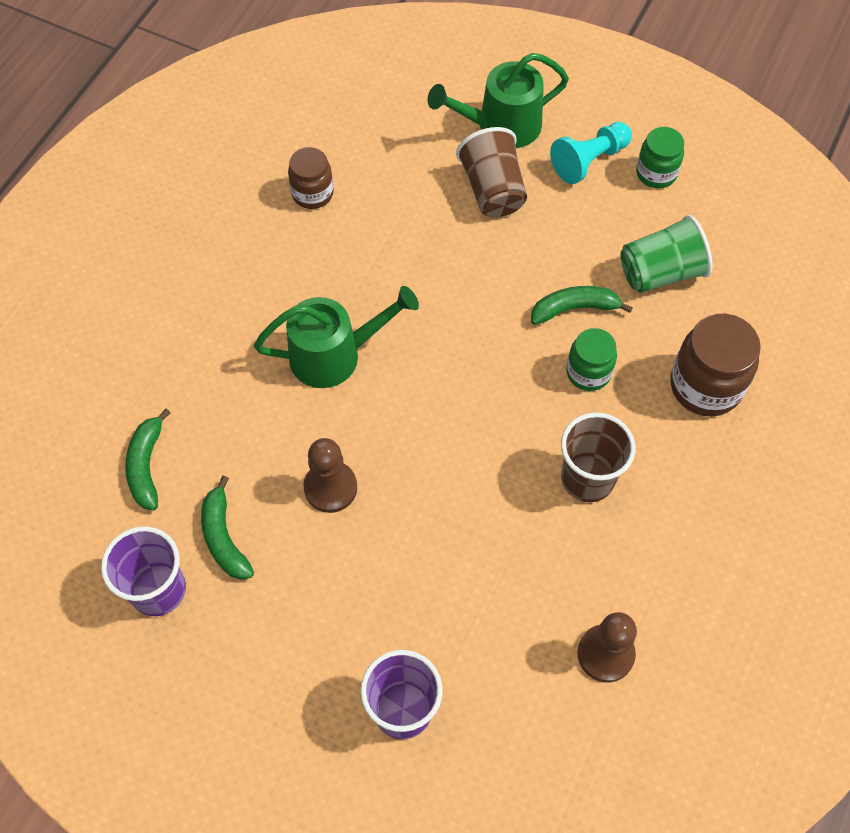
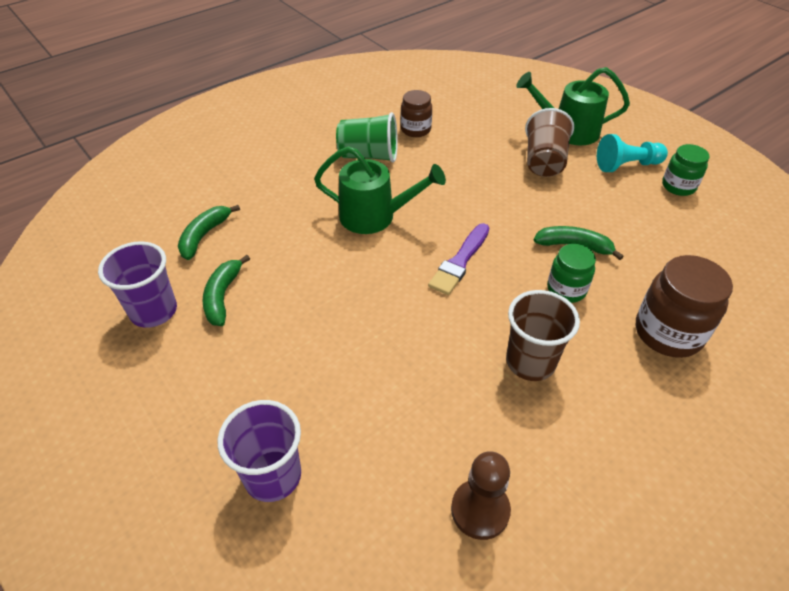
camera: 25 degrees right, 15 degrees down
(330, 488) = (319, 293): brown pawn -> none
(462, 381) = (460, 261): none -> purple brush
(660, 273) = (657, 245): green cup -> green cup (369, 156)

